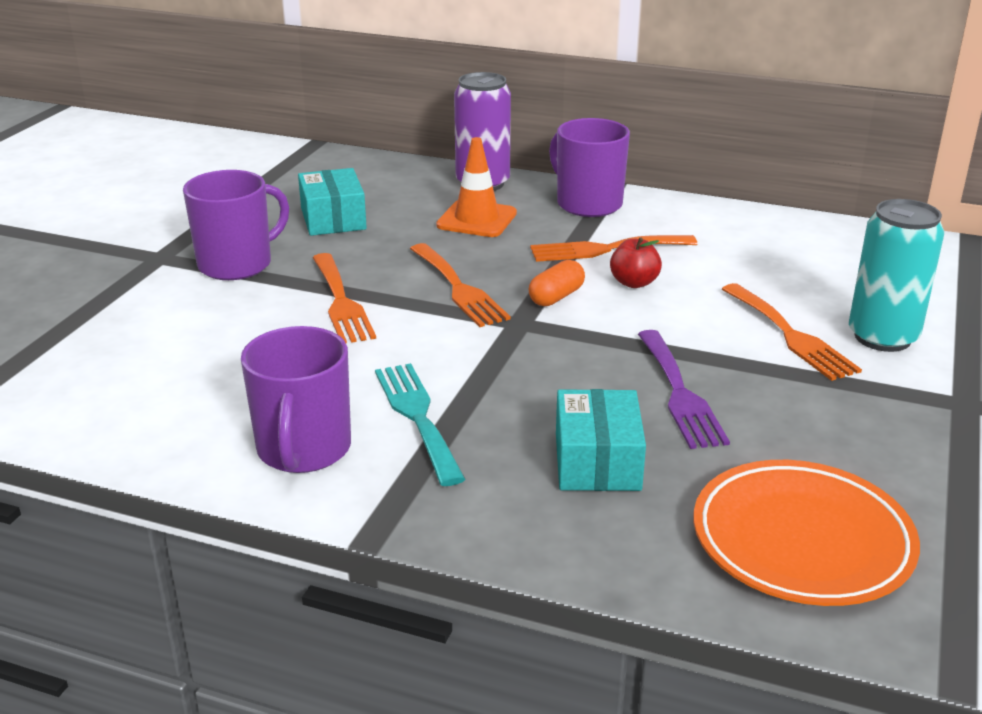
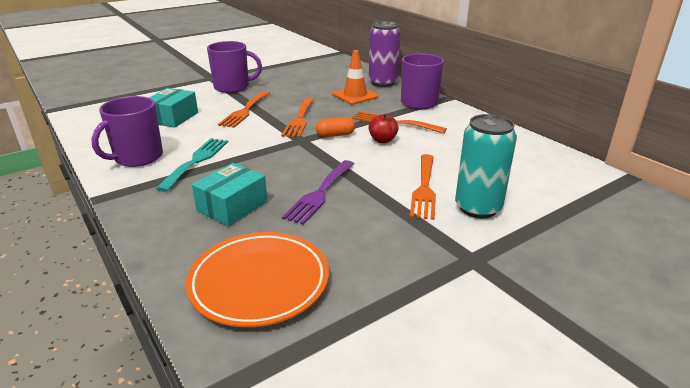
camera: 35 degrees right, 0 degrees up
(333, 219) = (296, 81): turquoise box -> turquoise box (173, 117)

